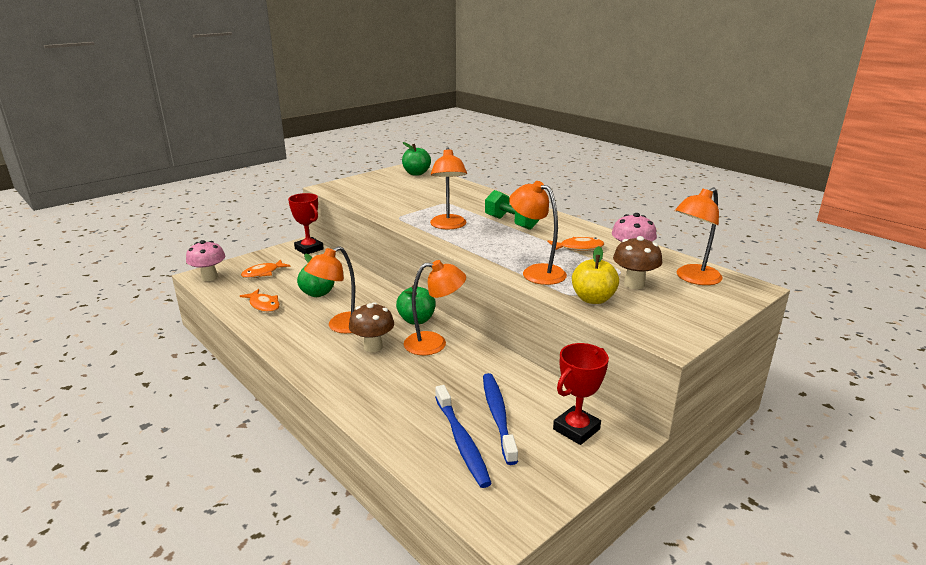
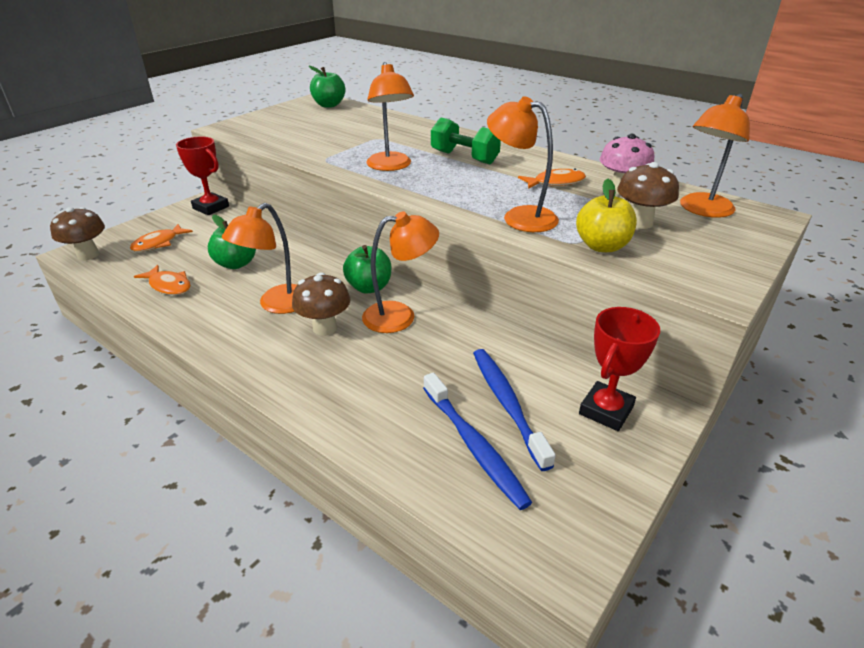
camera: 10 degrees left, 10 degrees up
(209, 277) = (88, 255): pink mushroom -> brown mushroom

